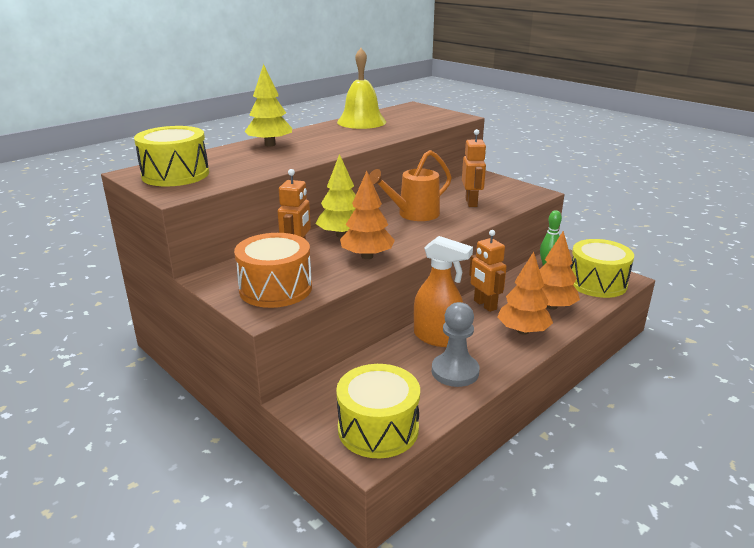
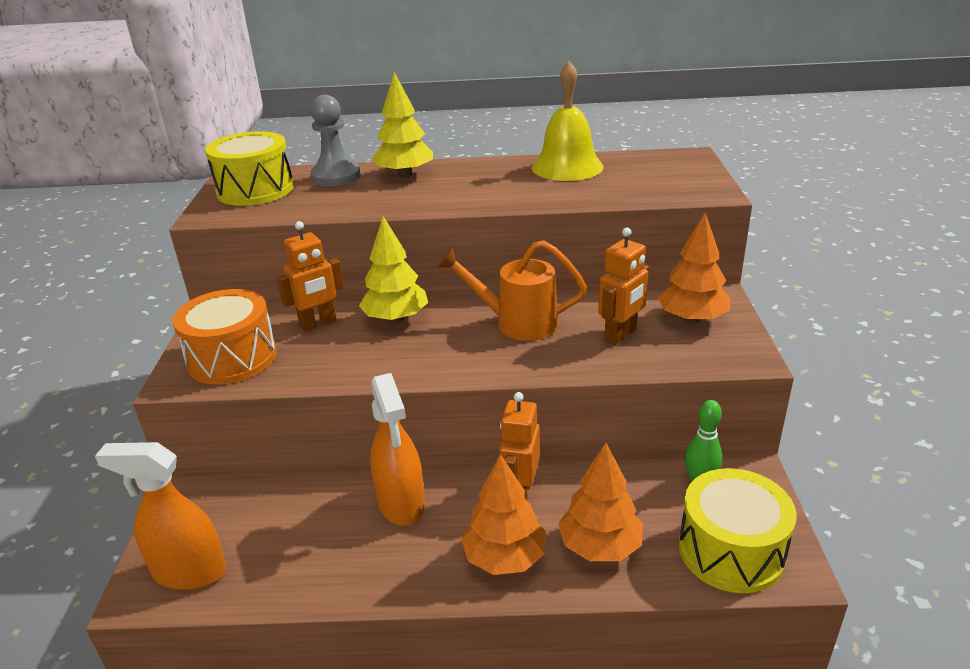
camera: 45 degrees right, 5 degrees up
(367, 256) = (369, 360): orange tree -> orange tree (692, 319)
(378, 429) = (189, 571): yellow drum -> orange spray bottle
(455, 372) = (349, 559): grey pawn -> grey pawn (336, 176)

